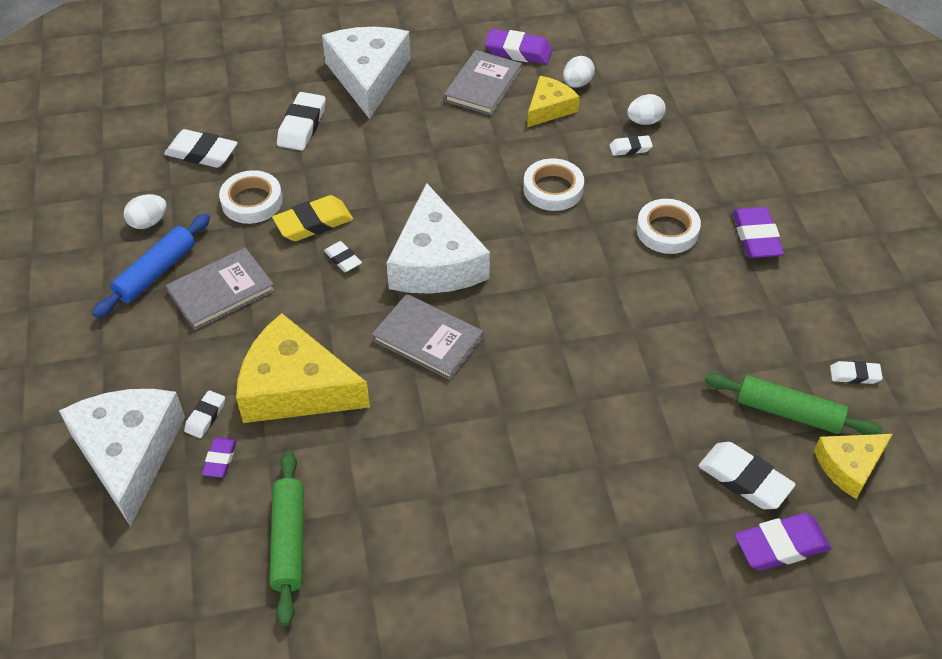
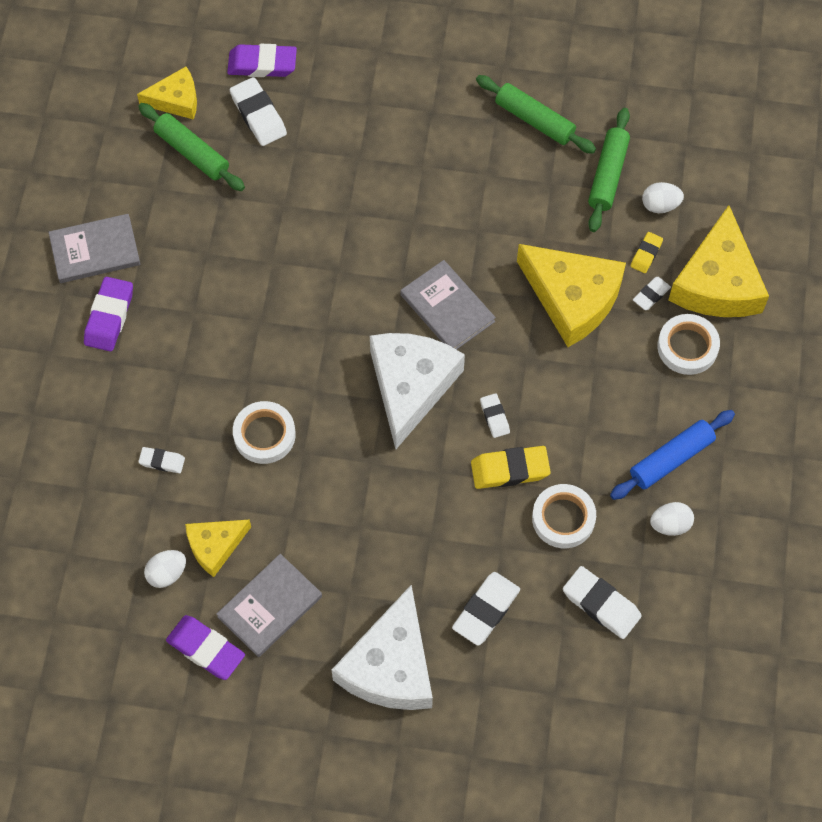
camera: 160 degrees left, 15 degrees up
(128, 453) = (717, 282): white cheese -> yellow cheese
(220, 459) = (646, 254): purple eraser -> yellow eraser
(221, 291) = (614, 417): grey book -> grey book (95, 250)
(404, 585) = (534, 120): none -> green rolling pin
(644, 121) = (127, 493): white egg -> white egg (660, 205)
(667, 230) = (184, 350): white tape -> white tape (687, 347)
(854, 375) = (120, 165): white eraser -> none

